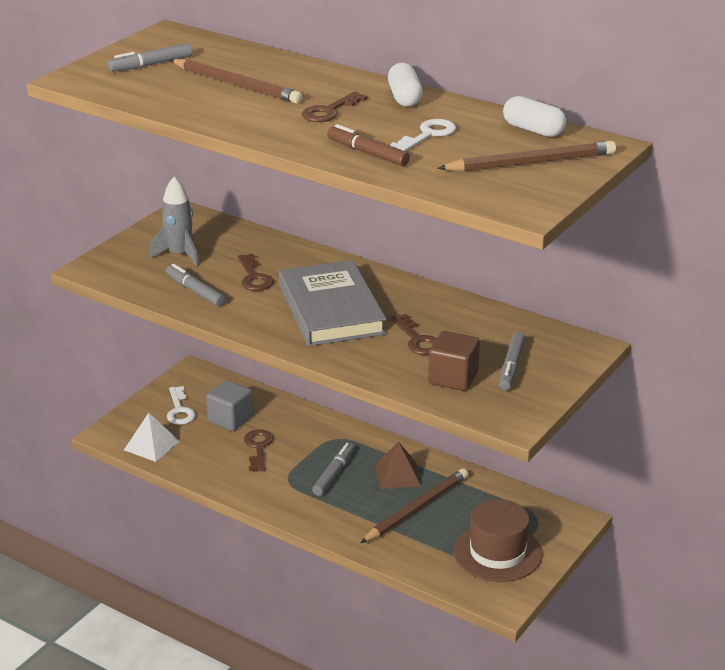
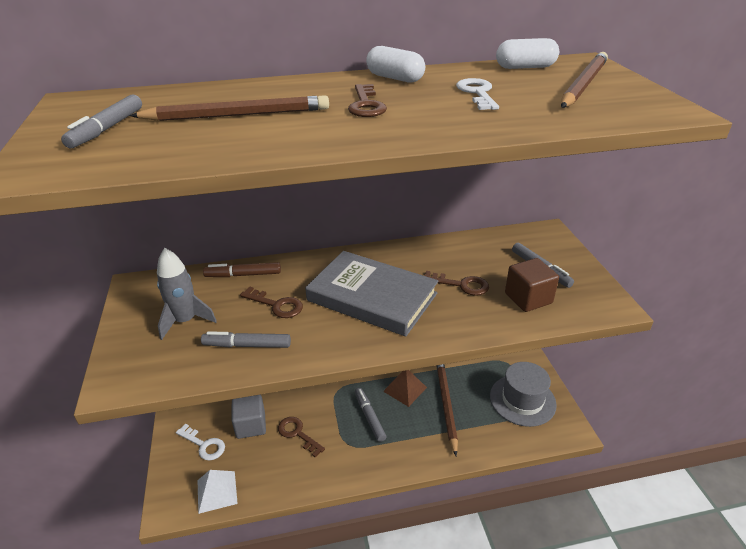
camera: 45 degrees left, 5 degrees up
(368, 153) = (476, 121): brown marker -> brown marker (243, 275)
(497, 552) = (522, 400): brown hat -> grey hat

